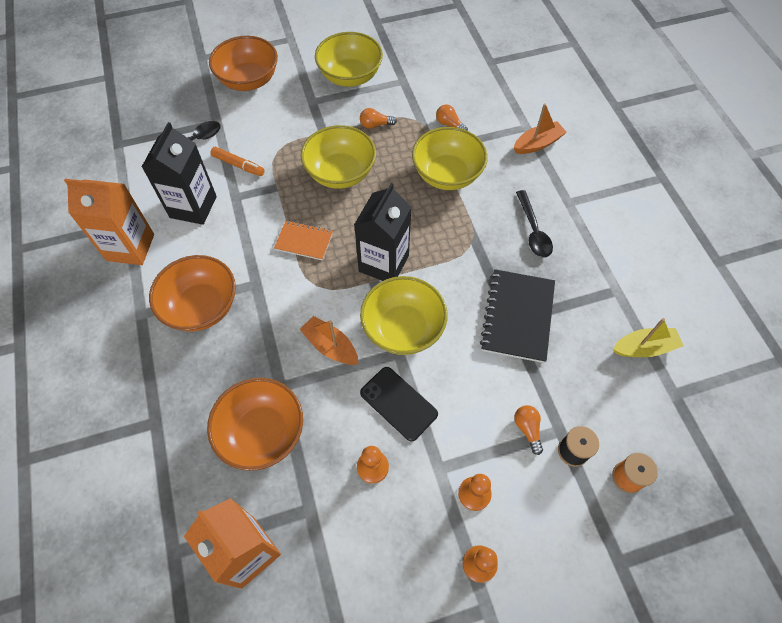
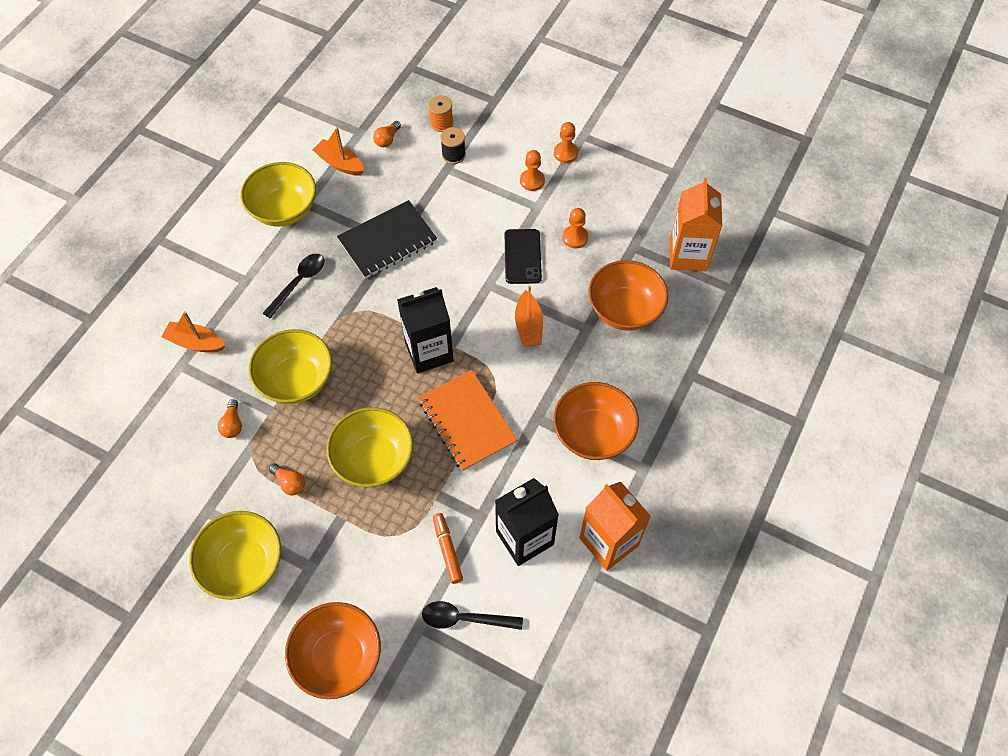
camera: 135 degrees left, 0 degrees up
(304, 241) = (467, 421): orange notebook -> orange notebook, size x1.70
(403, 329) = (468, 296): yellow bowl -> yellow bowl (284, 210)
(527, 429) = (464, 183): orange light bulb -> orange light bulb (387, 139)
(644, 348) = (340, 163): yellow boat -> orange boat

